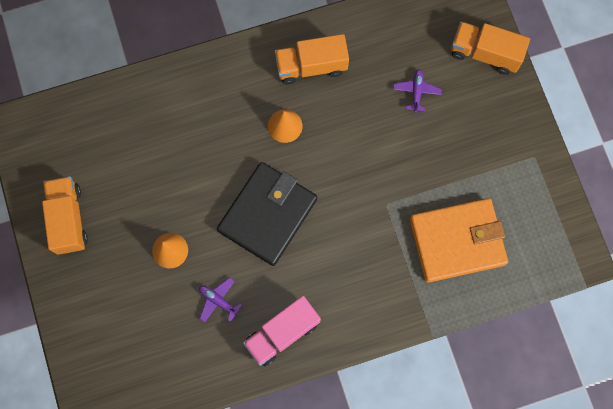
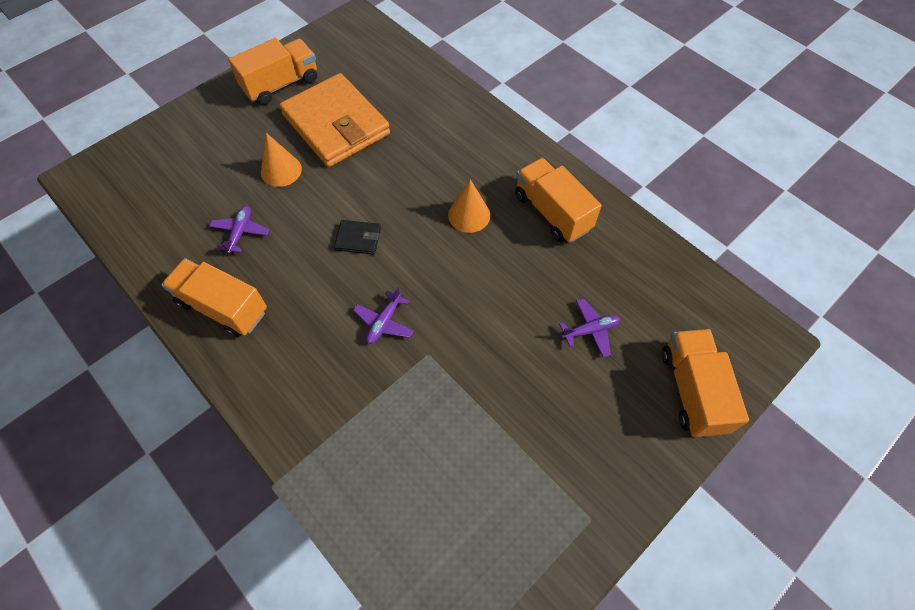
camera: 65 degrees right, 15 degrees down
(267, 215) = (358, 239): black wallet -> black wallet, size x0.40
(282, 333) = (223, 307): pink truck -> orange truck
(348, 223) = (384, 322): none -> purple plane
(457, 241) = (418, 462): orange wallet -> orange wallet (336, 124)

